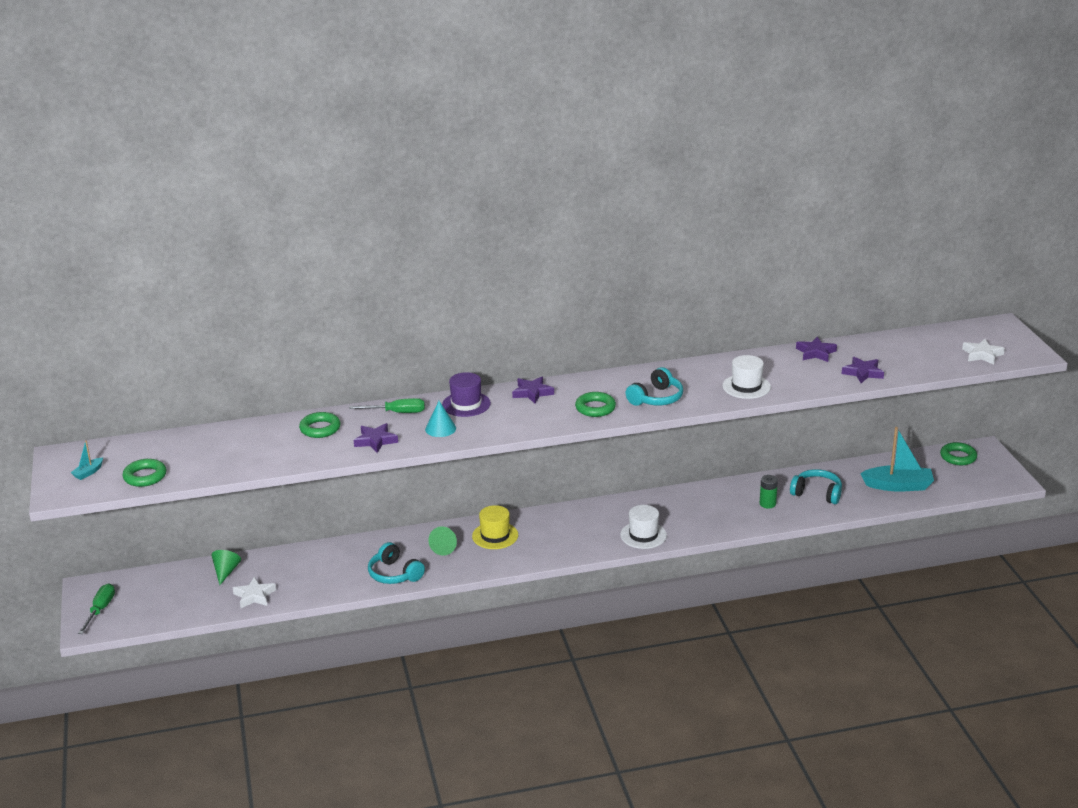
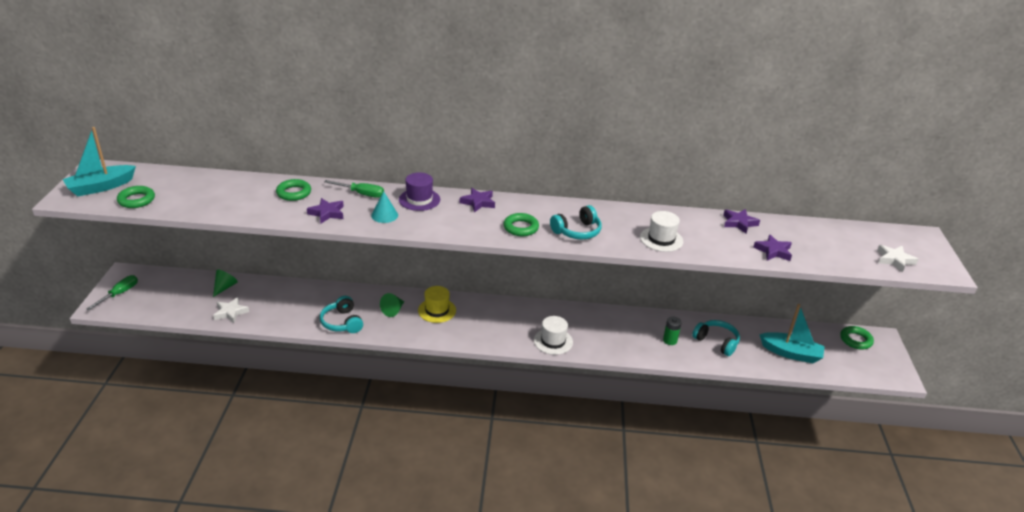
camera: 15 degrees right, 5 degrees up
(88, 473) = (101, 187): turquoise boat -> turquoise boat, size x2.21

